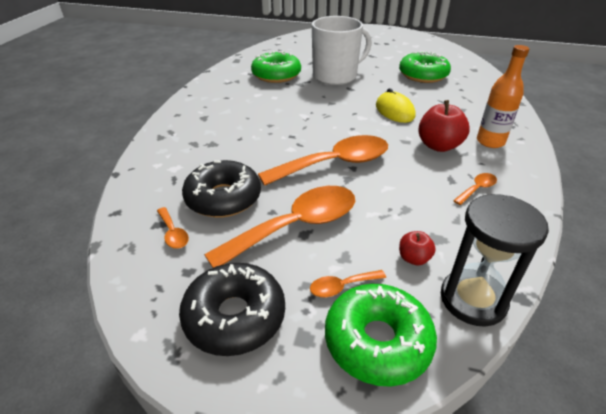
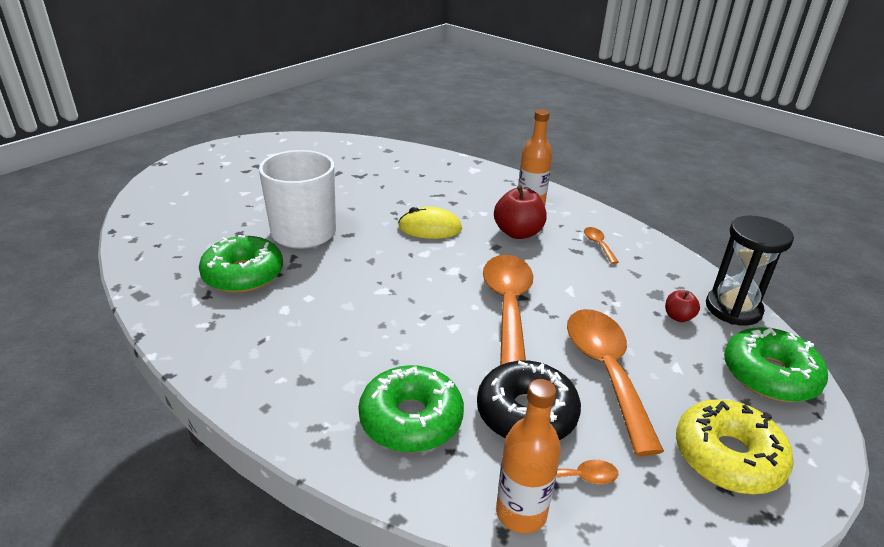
camera: 65 degrees left, 5 degrees down
(133, 216) = (521, 513): none -> orange bottle
(234, 316) = (727, 457): black donut -> yellow donut
(342, 287) = (703, 372): orange spoon -> none
(423, 75) = (368, 180): green donut -> green donut (411, 419)

